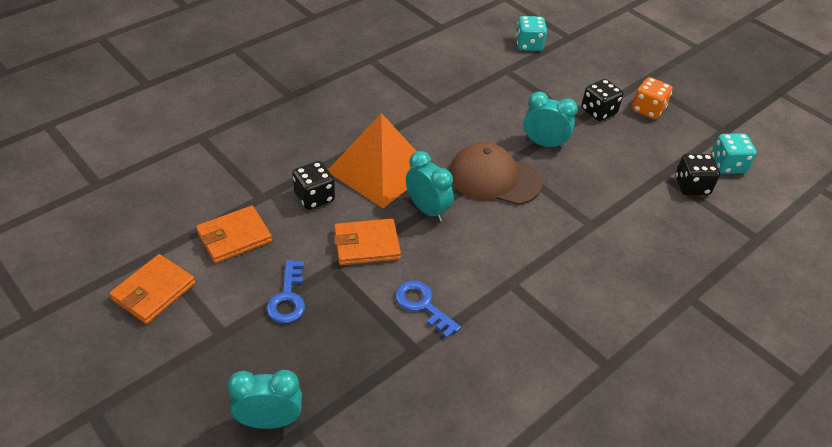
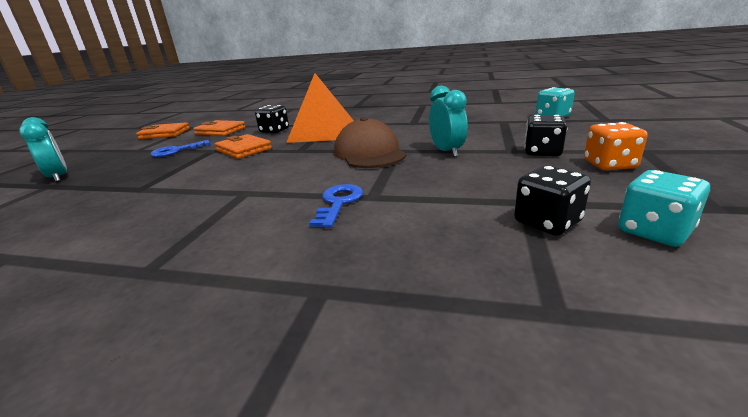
camera: 60 degrees right, 20 degrees down
(422, 305) = (192, 177): blue key -> blue key (338, 203)
(427, 210) = (300, 150): turquoise clock -> none

